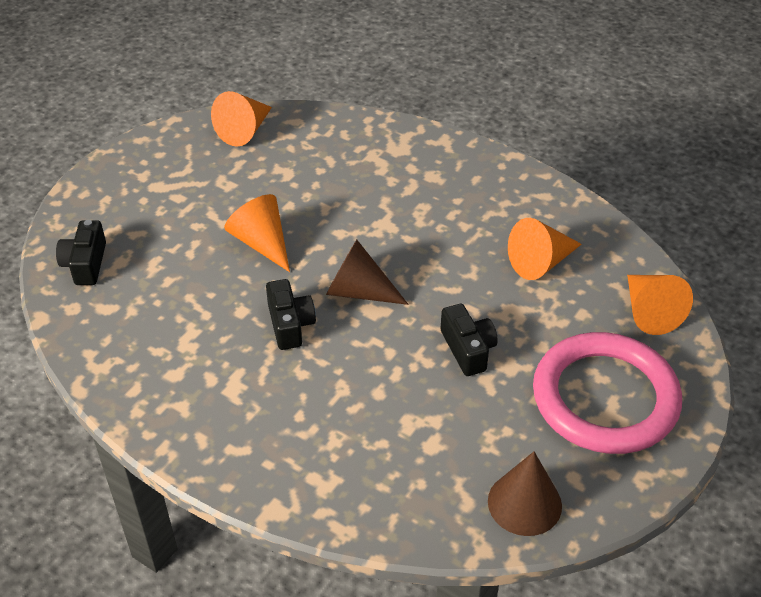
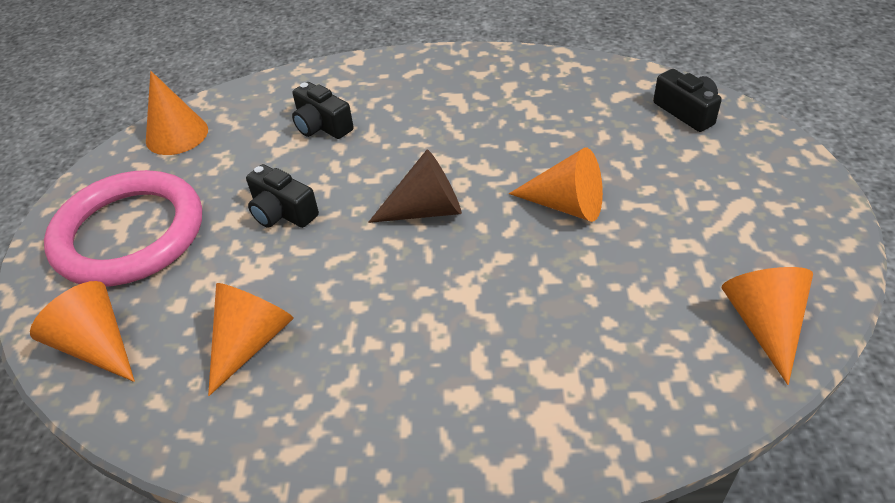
camera: 150 degrees right, 0 degrees up
(290, 324) = (459, 155): black camera -> black camera (322, 126)
(524, 503) = (177, 135): brown cone -> orange cone

